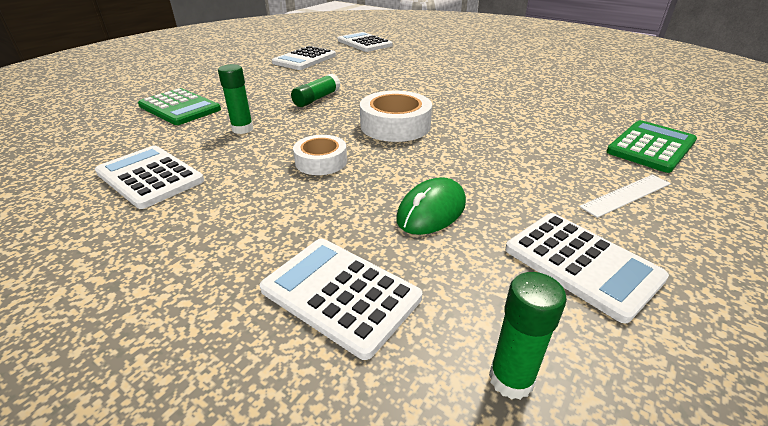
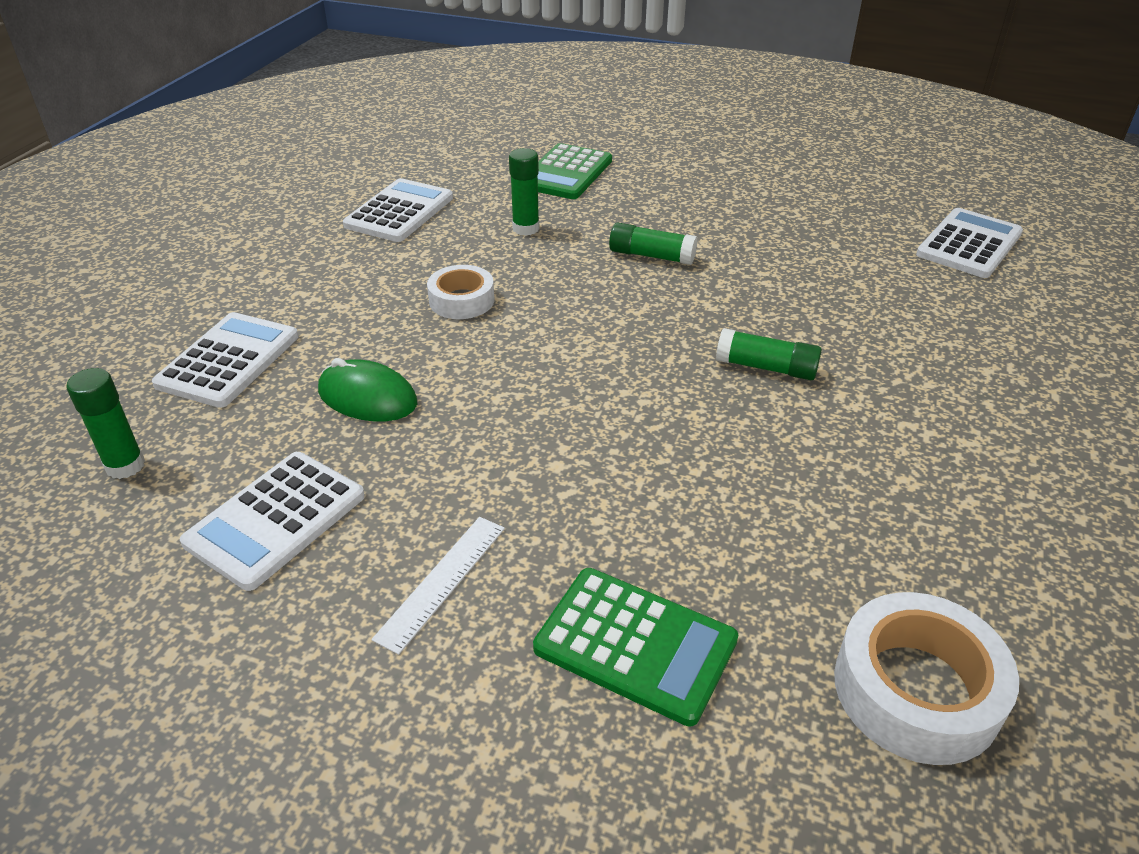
camera: 75 degrees right, 5 degrees up
(304, 59) = (815, 207): white calculator -> none
(395, 125) = (590, 338): white tape -> white tape (916, 690)
(442, 90) = (766, 367): none -> green glue stick
(626, 195) = (442, 581): white ruler -> white ruler turned 75 degrees clockwise

